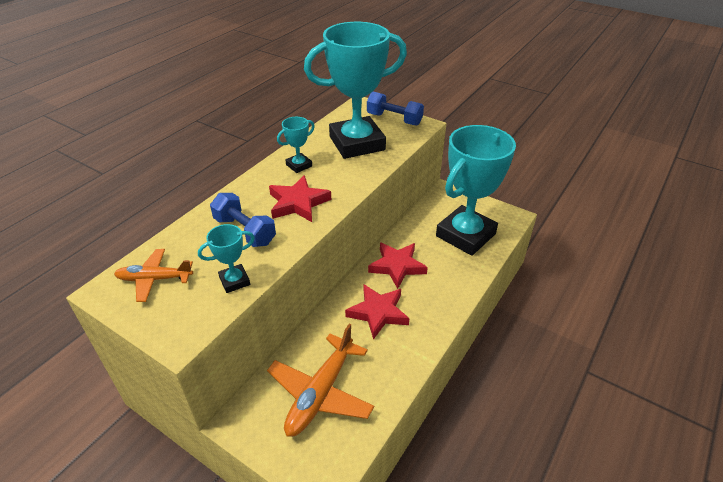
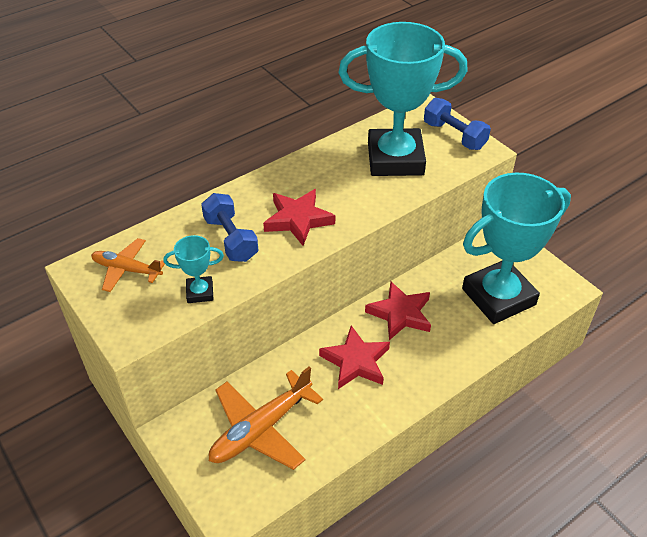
camera: 20 degrees right, 5 degrees up
(299, 165) = (318, 173): turquoise trophy -> none

